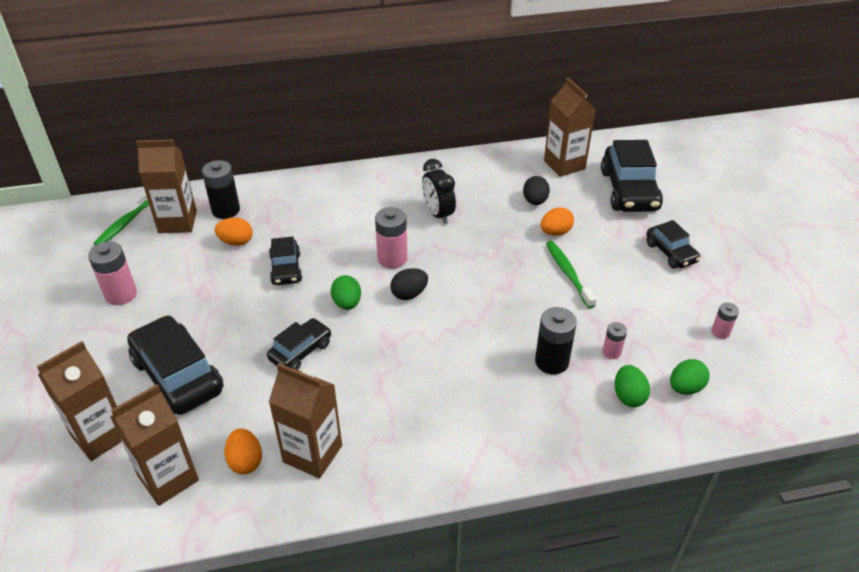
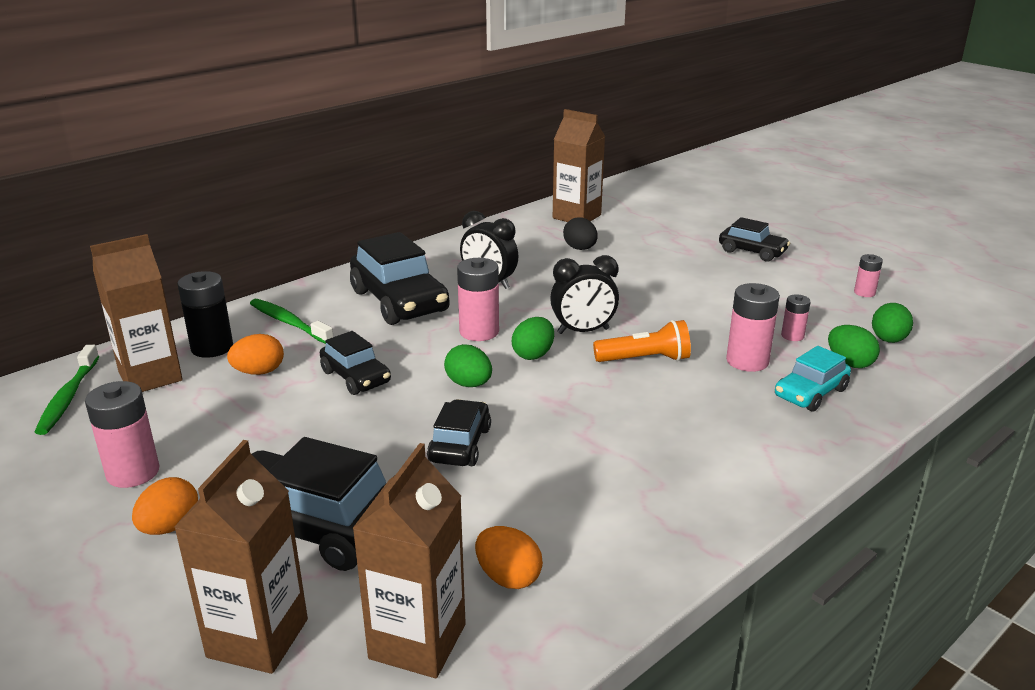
camera: 30 degrees left, 15 degrees down
(312, 454) = (586, 534): brown carton -> none
(409, 294) = (533, 355): black egg -> green egg
(462, 285) = (583, 331): none -> black clock
(480, 329) = (645, 359): none -> orange flashlight
(551, 361) = (747, 361): black battery -> pink battery
(555, 232) = (628, 265): orange egg -> orange egg (170, 527)
(568, 274) = (679, 292): green toothbrush -> green toothbrush (289, 323)
(568, 410) = (810, 393): none -> turquoise car
(629, 190) = (660, 220): black car -> black car (399, 301)

